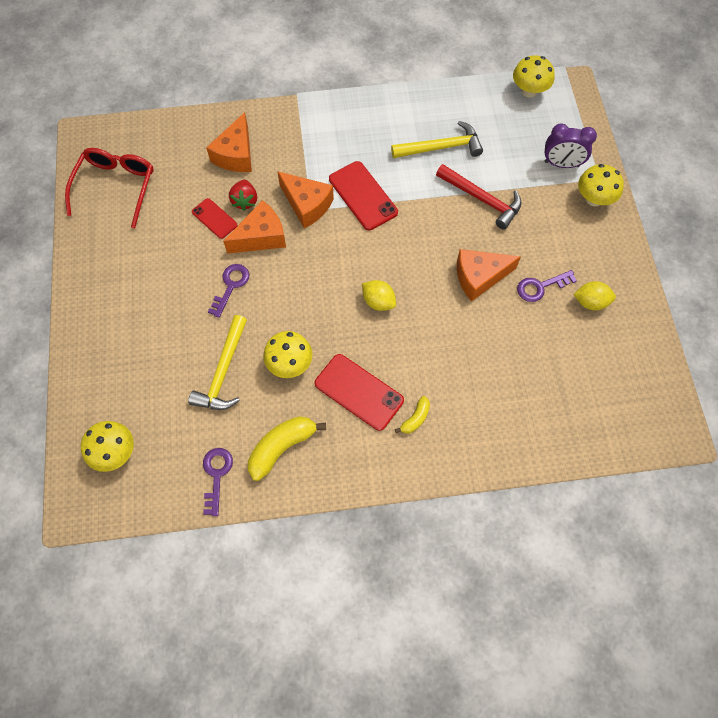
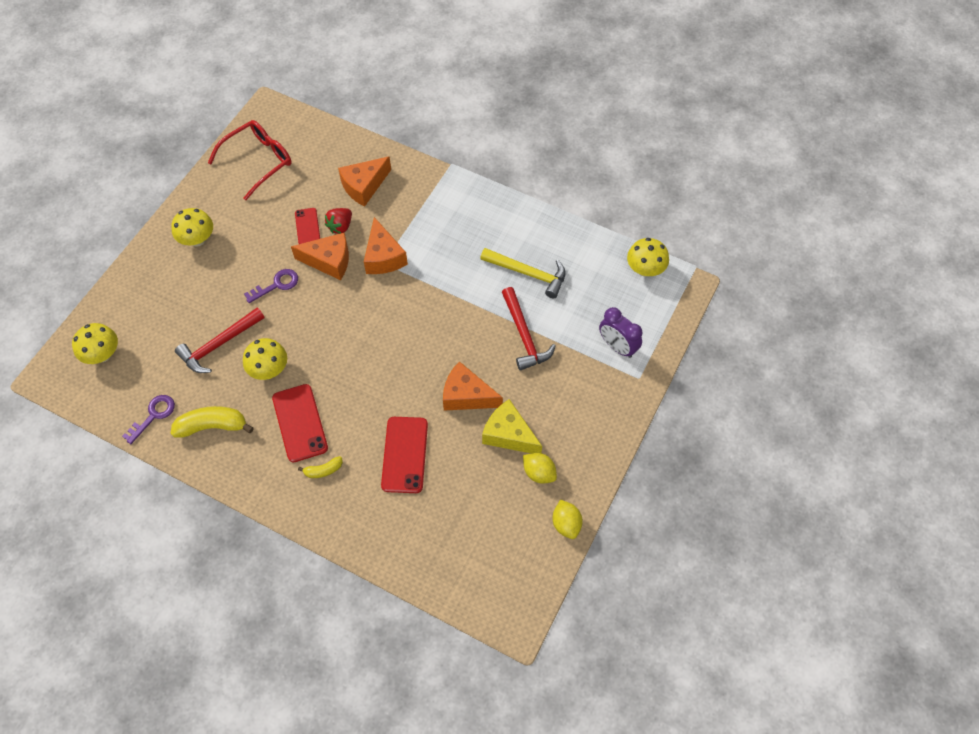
camera: 35 degrees right, 5 degrees down
(223, 372) = (219, 345): yellow hammer -> red hammer
(363, 196) = (432, 275): red phone -> red phone (404, 454)
(378, 302) = (372, 365): yellow lemon -> yellow lemon (566, 524)
(540, 287) = (509, 434): purple key -> yellow cheese
(594, 199) = (619, 392): yellow mushroom -> yellow mushroom (197, 239)

